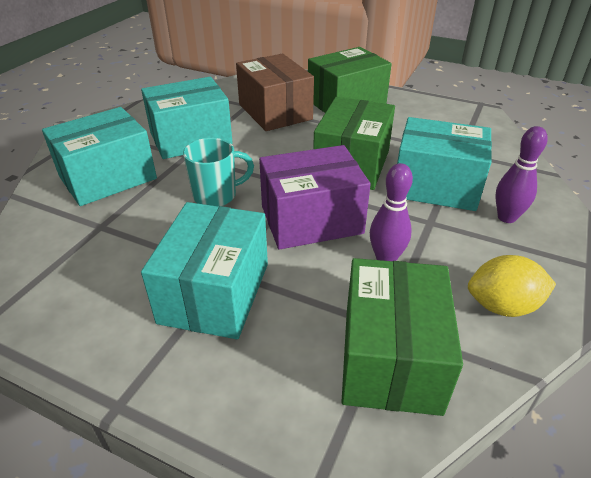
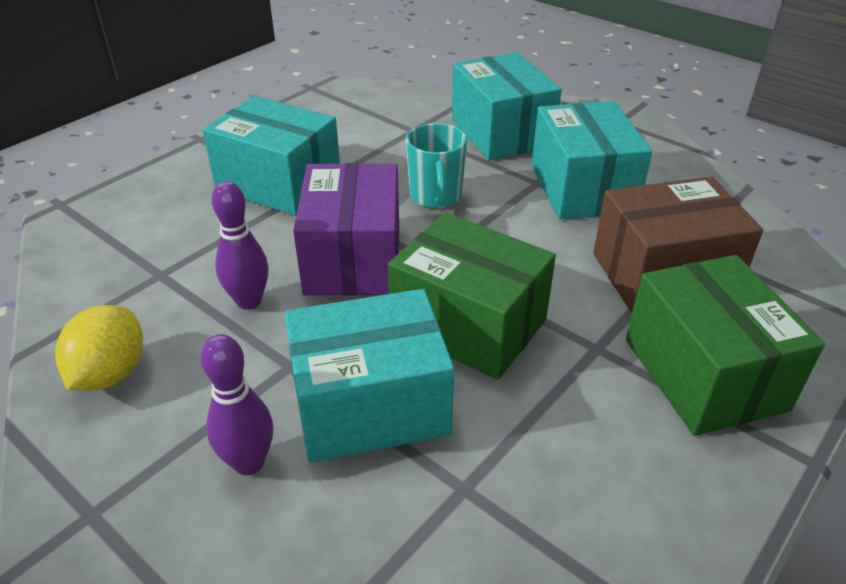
camera: 105 degrees right, 0 degrees up
(390, 358) = (125, 267): green box -> none
(435, 186) = (370, 405): turquoise box -> turquoise box turned 45 degrees clockwise

